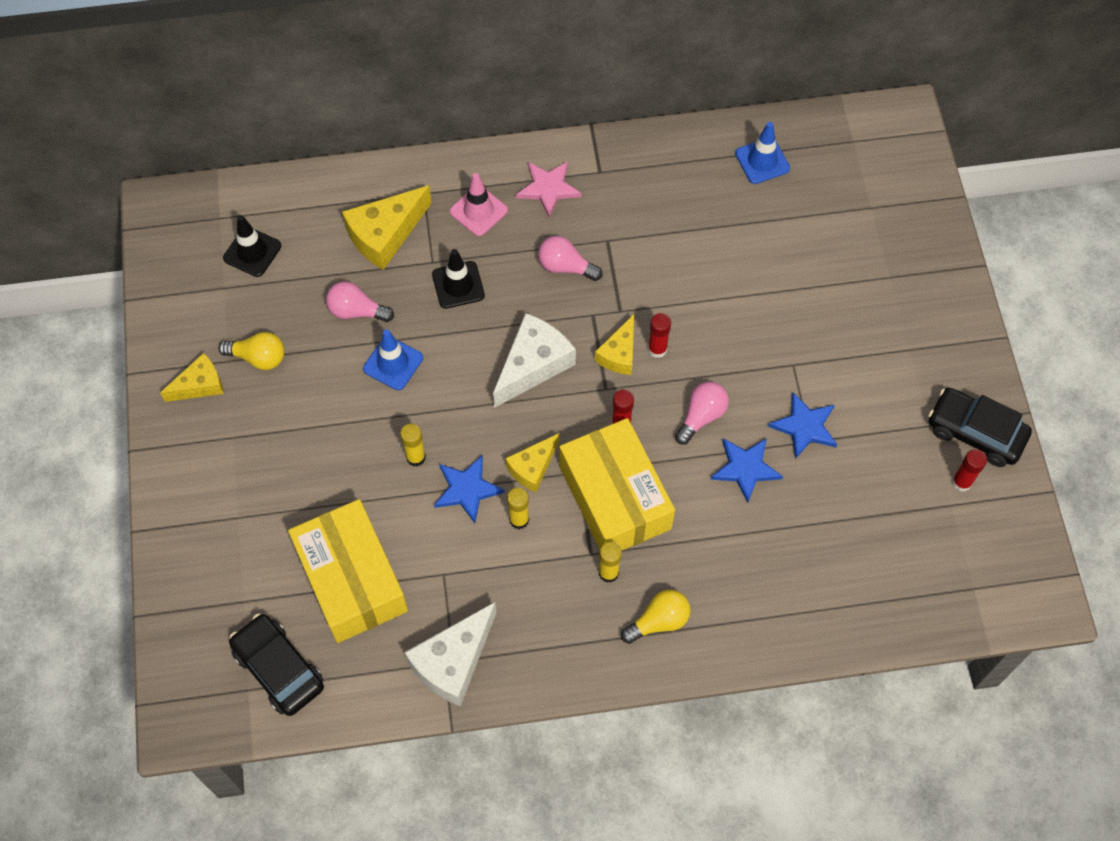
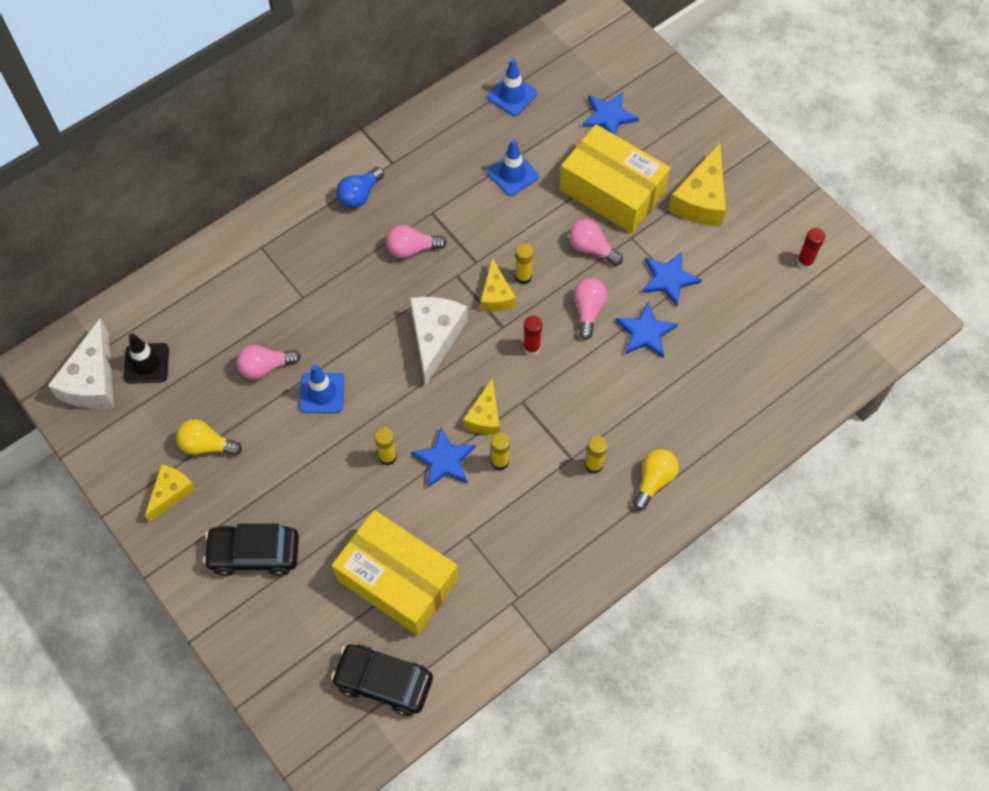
camera: 30 degrees left, 0 degrees up
(258, 357) = (207, 445): yellow light bulb -> yellow light bulb turned 150 degrees counterclockwise
(385, 234) = (250, 295): yellow cheese -> yellow cheese (701, 199)
(453, 662) = (518, 598): white cheese -> white cheese (92, 380)
(458, 285) = (335, 305): black traffic cone -> none
(478, 211) = (315, 239): pink traffic cone -> none
(548, 188) = (360, 195): pink star -> blue light bulb
(614, 497) = (562, 406): yellow box -> yellow box (612, 191)
(657, 349) = (523, 277): red glue stick -> yellow glue stick
(712, 241) = (512, 174): none -> blue traffic cone
(745, 355) = (591, 248): none -> pink light bulb
(848, 230) = (609, 116): none -> blue star
(975, 432) = (792, 221): black car -> black car (254, 553)

